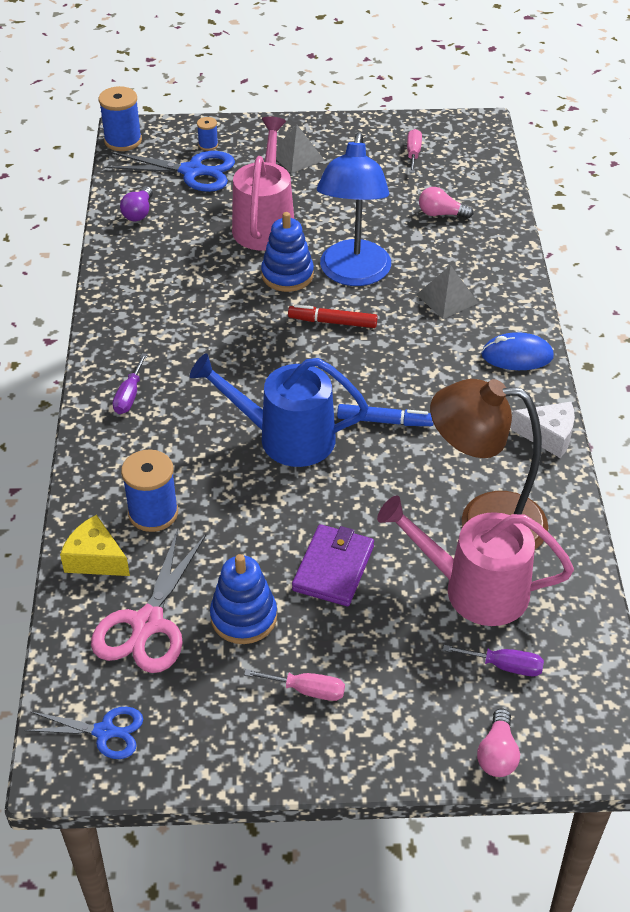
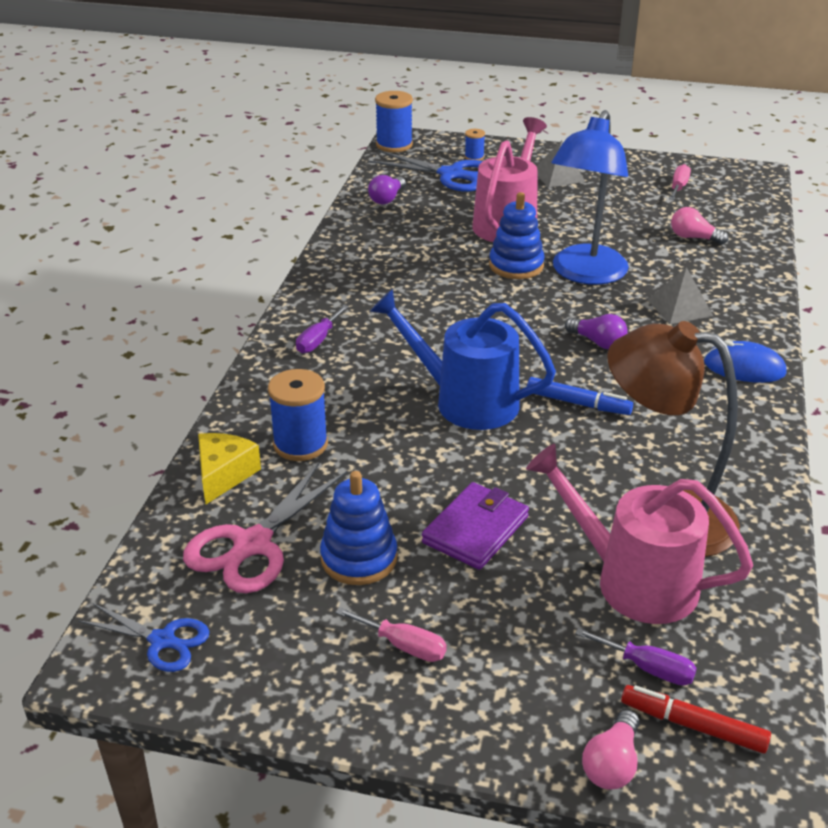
camera: 15 degrees right, 10 degrees down
(95, 559) = (224, 475): yellow cheese -> yellow cheese turned 60 degrees clockwise
(332, 322) = (550, 310): red marker -> red marker (693, 726)
(385, 351) = (598, 342): none -> purple light bulb
(548, 436) = (762, 446): white cheese -> none

